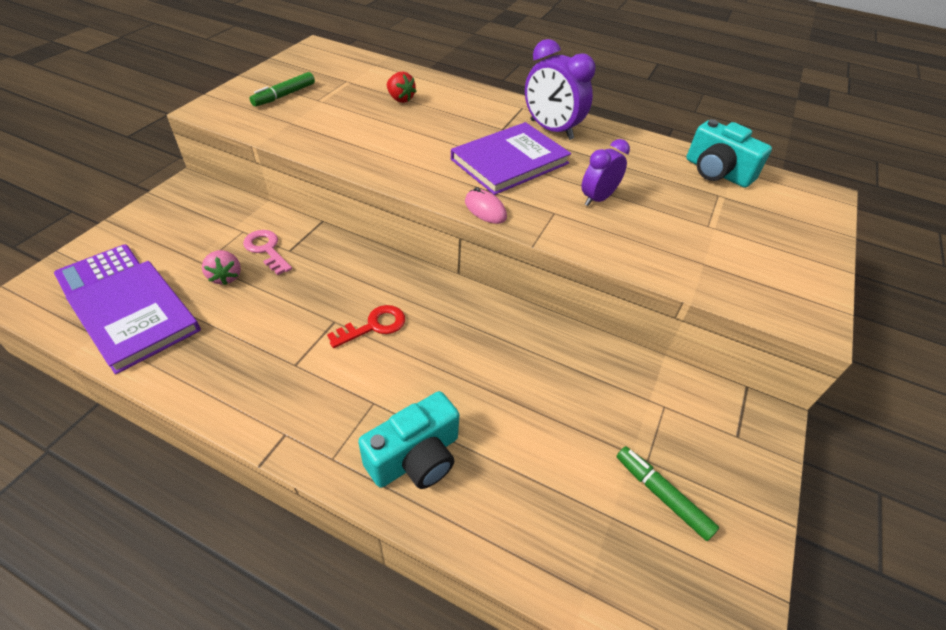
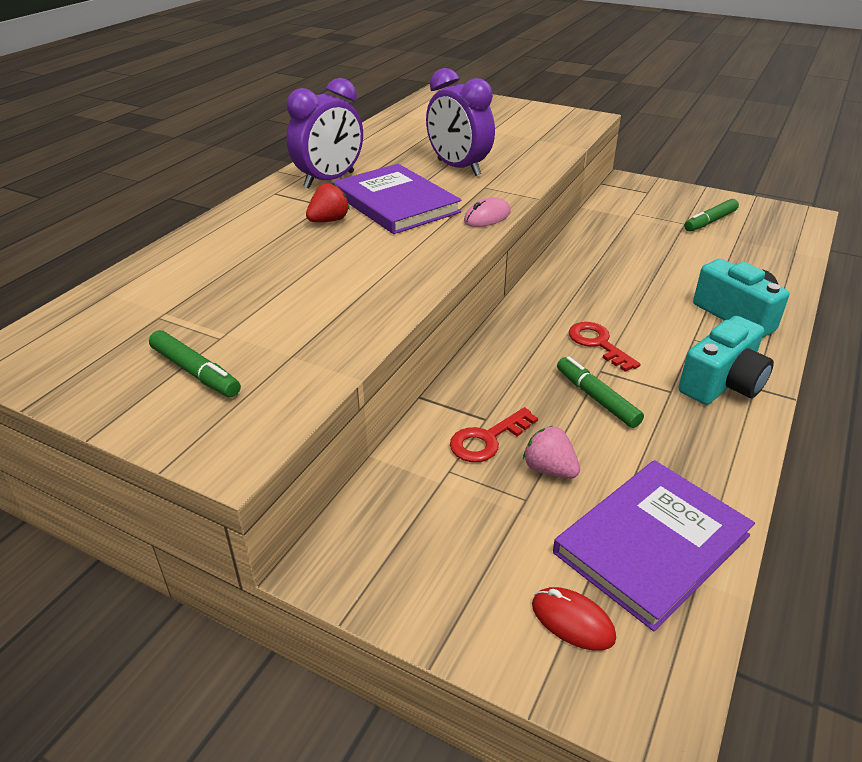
camera: 85 degrees left, 10 degrees down
(100, 272) = (572, 621): purple calculator -> red mouse
(226, 276) = (549, 469): pink strawberry -> pink strawberry turned 120 degrees counterclockwise
(266, 249) = (487, 439): pink key -> red key
(297, 313) = (596, 398): none -> green marker
(400, 99) = (234, 269): red strawberry -> red strawberry (328, 221)
(597, 199) = (458, 168): purple clock -> purple clock, size x1.55
(717, 172) = (408, 121): turquoise camera -> turquoise camera (722, 383)

